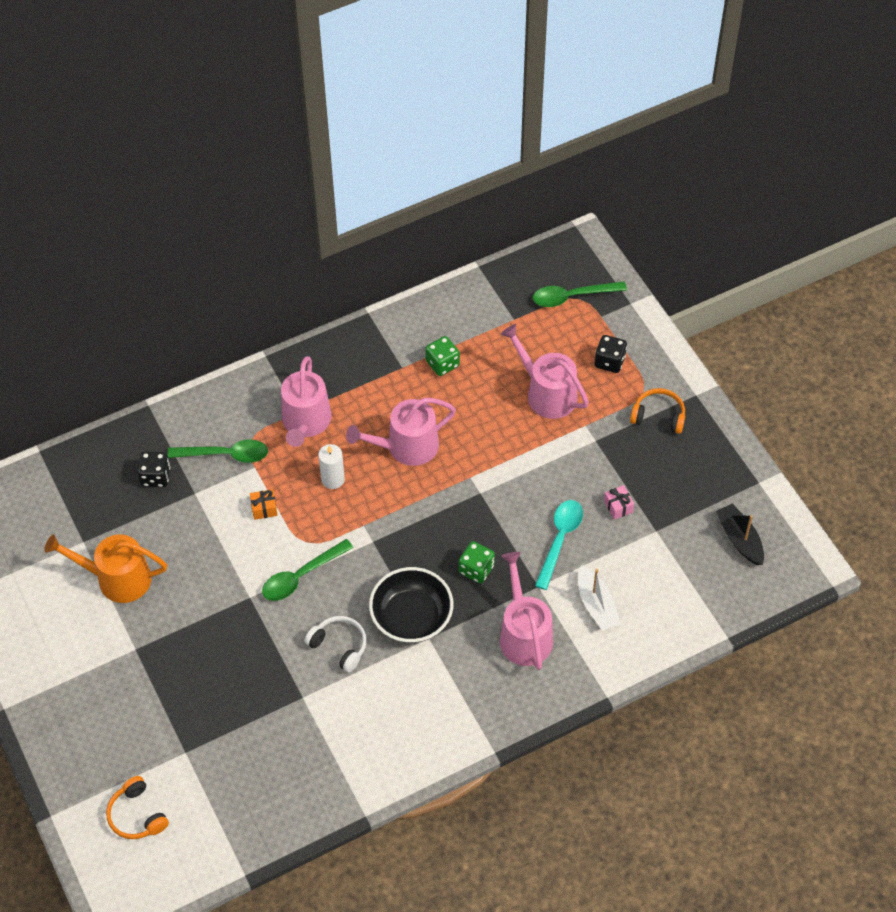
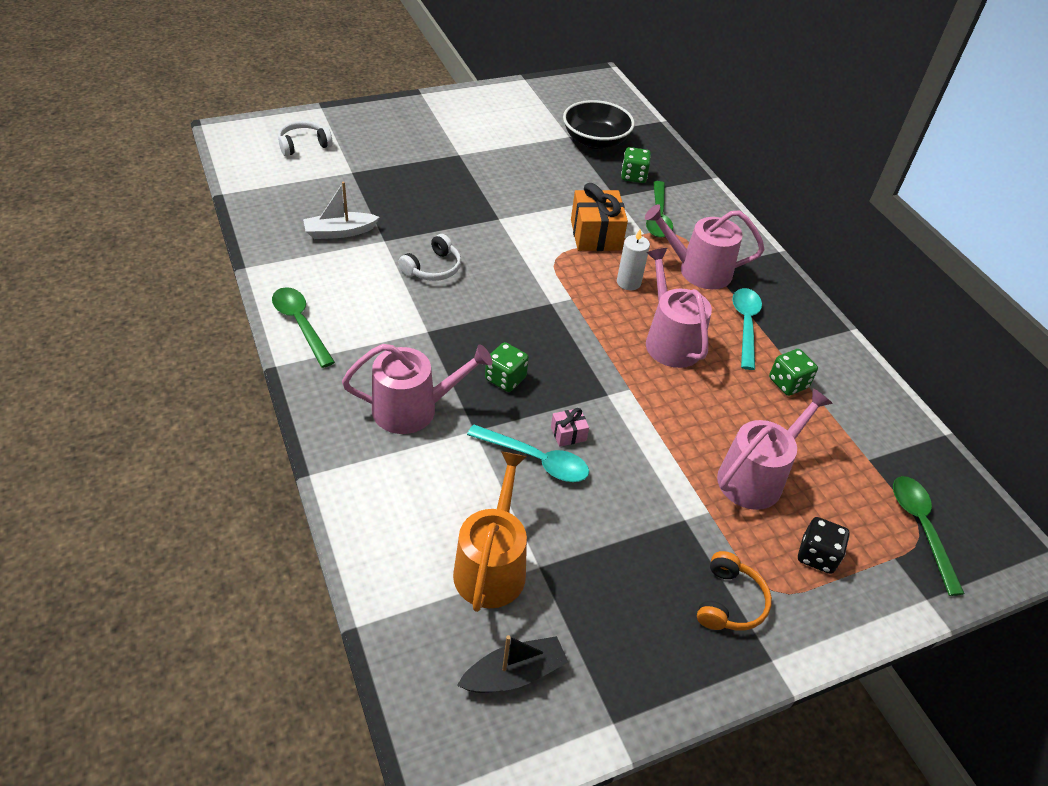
camera: 90 degrees right, 10 degrees down
(117, 579) = (530, 150): orange watering can -> orange watering can (492, 565)
(137, 815) = (303, 145): orange headphones -> white headphones
(155, 477) = (633, 176): black dice -> green dice
(264, 509) = (595, 235): orange gift -> orange gift, size x2.12
(301, 576) = (516, 251): green spoon -> green spoon (300, 324)
(376, 389) = (745, 325): none -> turquoise spoon
(411, 617) = (455, 321): black bowl -> black bowl (595, 141)
(596, 605) = (438, 483): white boat -> white boat (339, 232)
(618, 506) = (580, 528): pink gift -> pink gift (568, 434)

